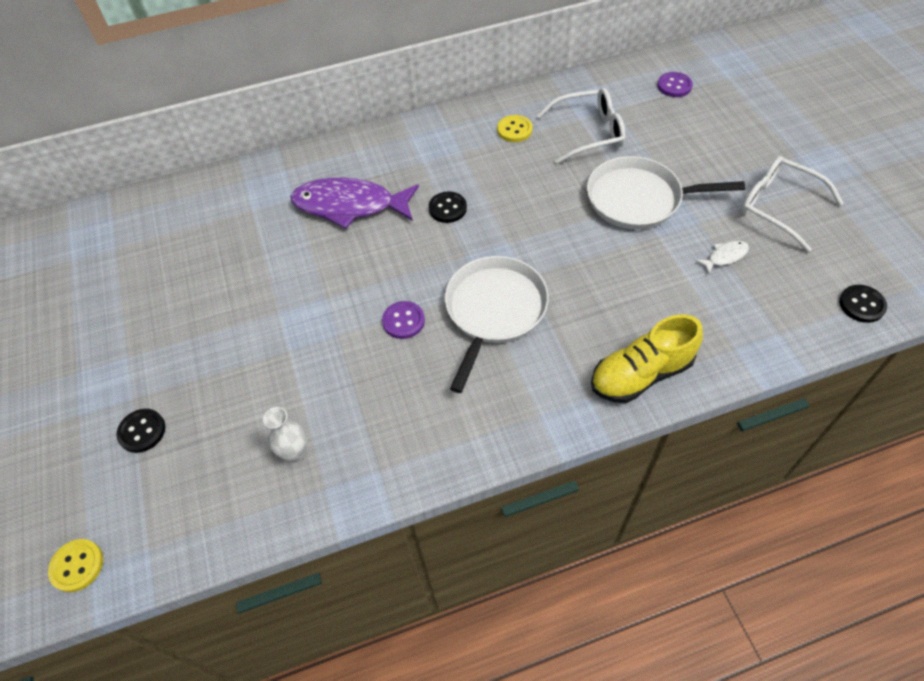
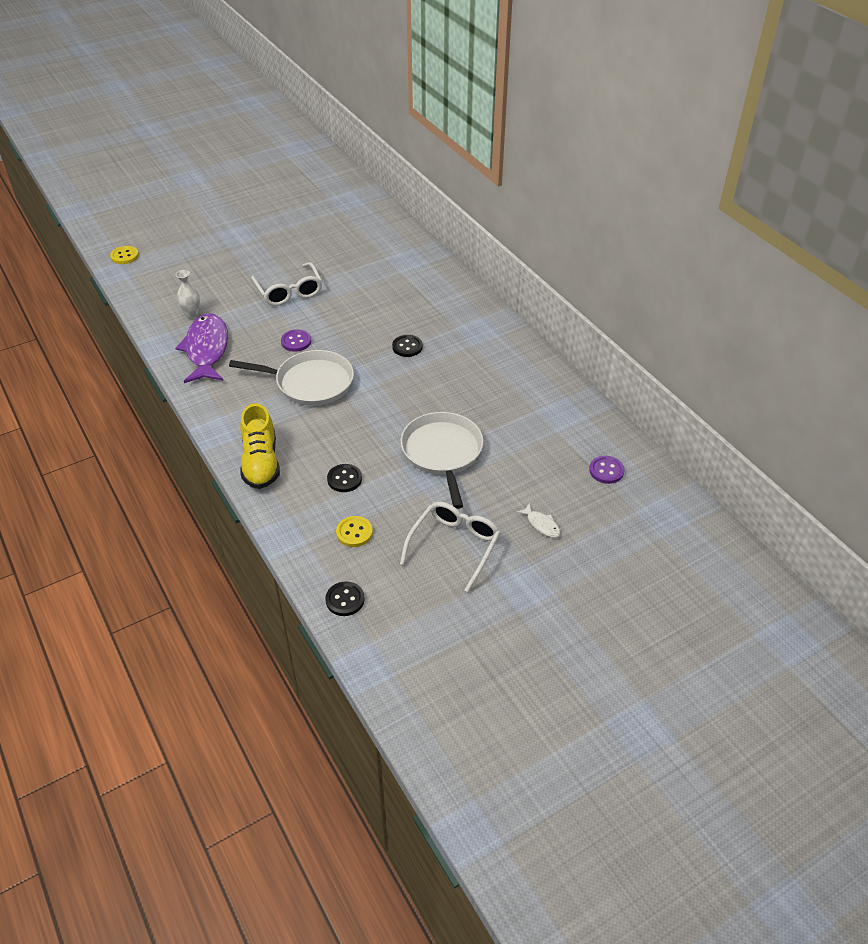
camera: 75 degrees right, 10 degrees down
(142, 431) = (205, 256): black button -> black button (344, 479)
(350, 205) = (399, 299): purple fish -> purple fish (207, 349)
(514, 130) = (508, 372): yellow button -> yellow button (354, 532)
(589, 133) = (519, 417): white glasses -> white glasses (289, 291)
(641, 374) = (261, 463): yellow shoe -> yellow shoe turned 150 degrees counterclockwise
(725, 256) = (385, 509): white fish -> white fish (541, 524)

